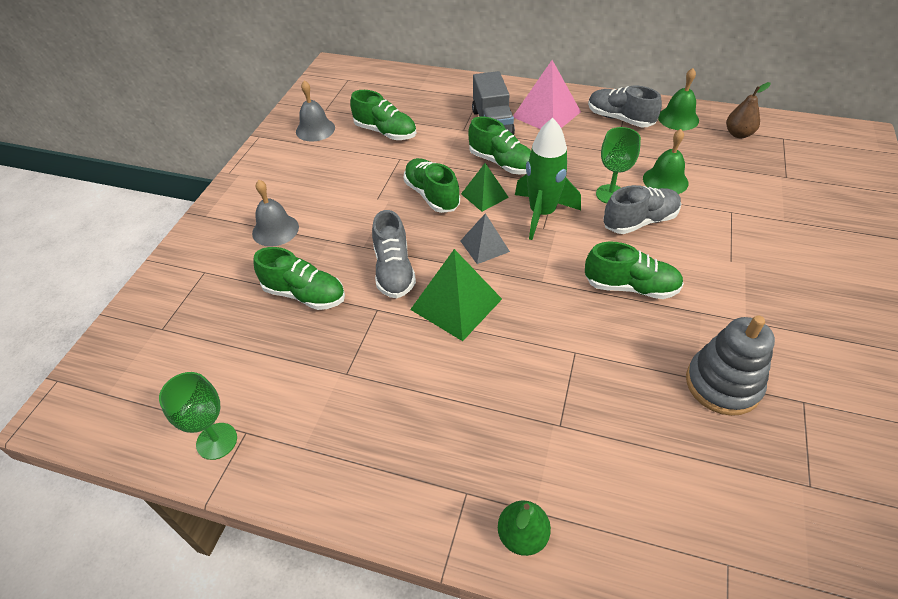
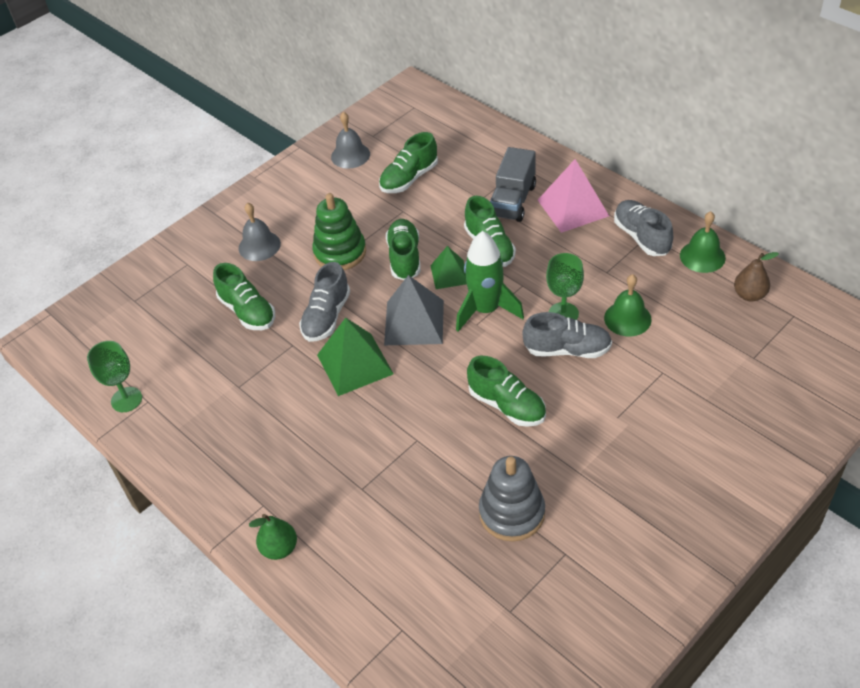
camera: 30 degrees right, 0 degrees up
(365, 210) = (340, 252): none -> green stacking toy
(385, 132) = (409, 178): green shoe -> green shoe turned 75 degrees clockwise
(484, 246) = (414, 322): grey pyramid -> grey pyramid, size x1.64

